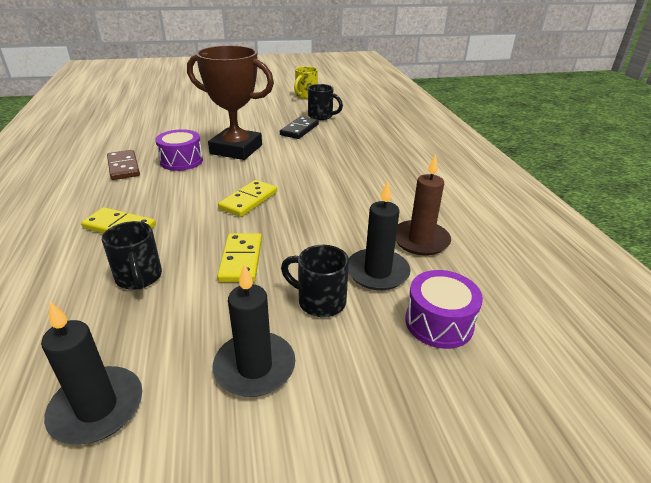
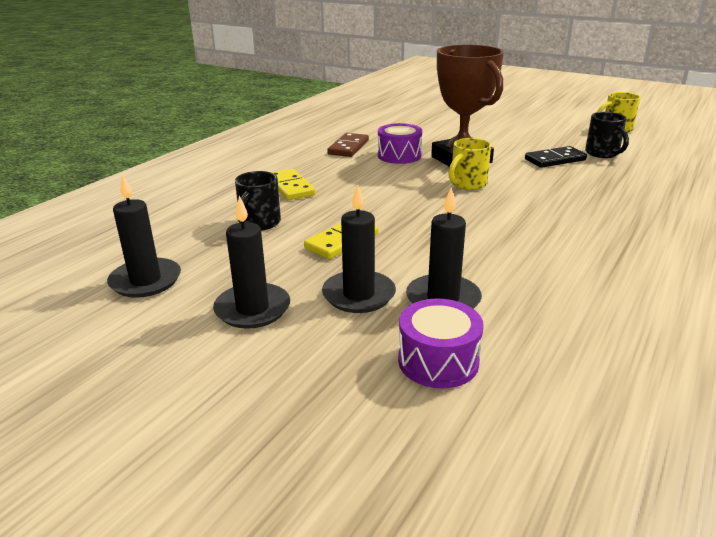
camera: 45 degrees right, 5 degrees down
(248, 200) = (411, 202): yellow domino -> none
(268, 169) = (467, 184): none -> yellow mug
(319, 301) = (358, 295): black mug -> black candle
(420, 240) = (532, 296): brown candle -> none

